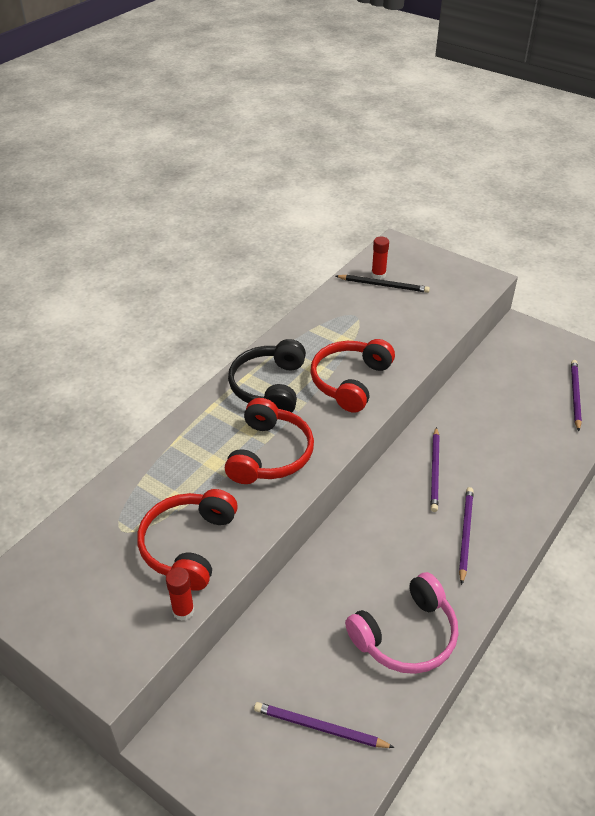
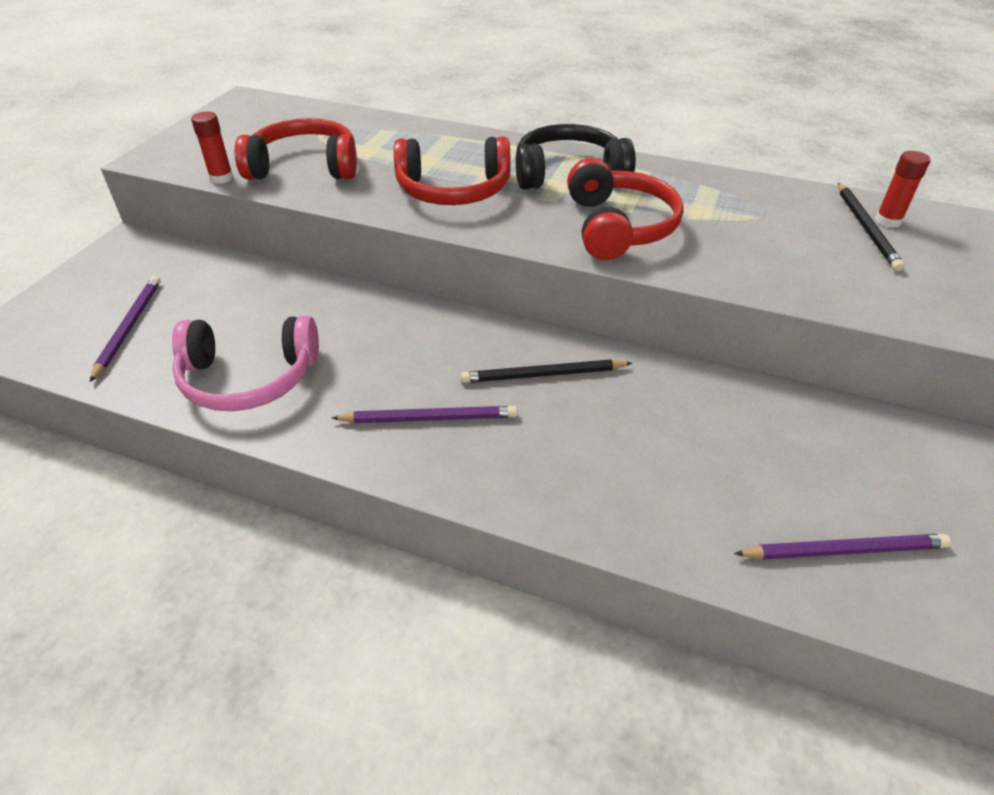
camera: 75 degrees right, 0 degrees up
(350, 381) = (619, 226): red headphones -> red headphones turned 75 degrees clockwise
(406, 635) = (248, 378): pink headphones -> pink headphones turned 45 degrees counterclockwise
(435, 471) = (543, 375): purple pencil -> black pencil

